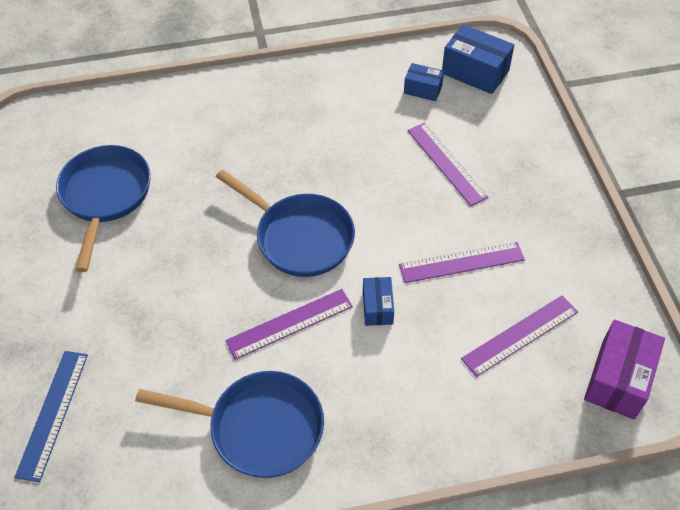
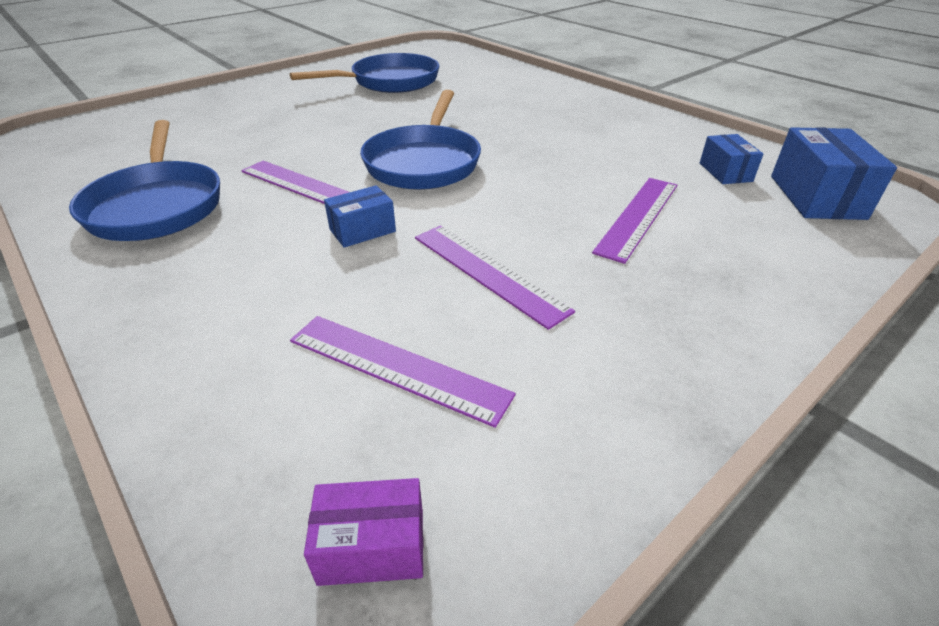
camera: 60 degrees right, 15 degrees down
(53, 414) = (152, 120): blue ruler -> none
(618, 379) = (372, 546): purple box -> purple box, size x0.59

